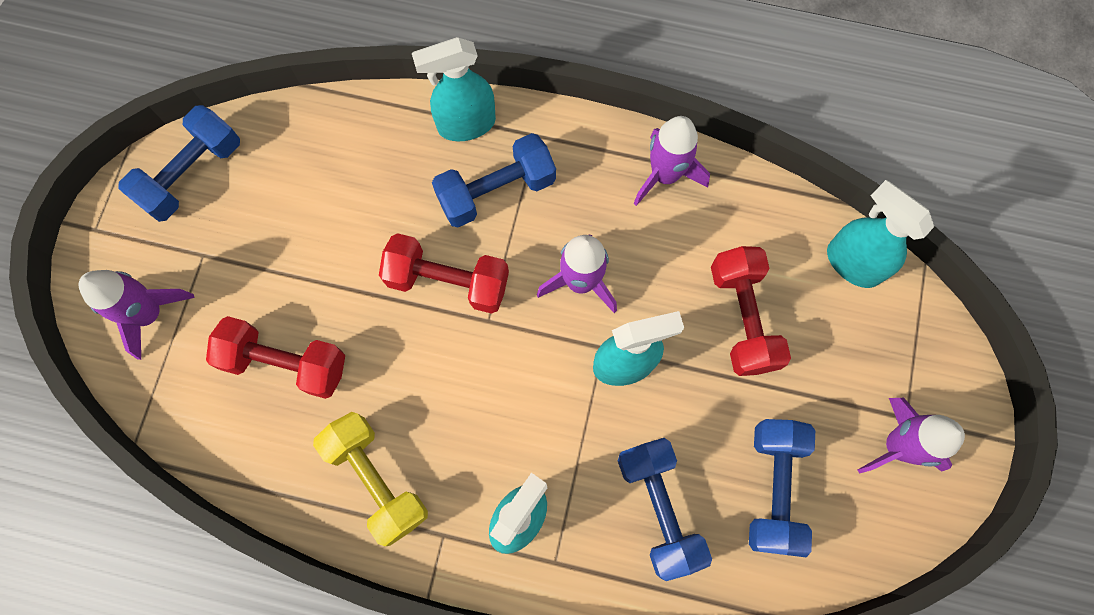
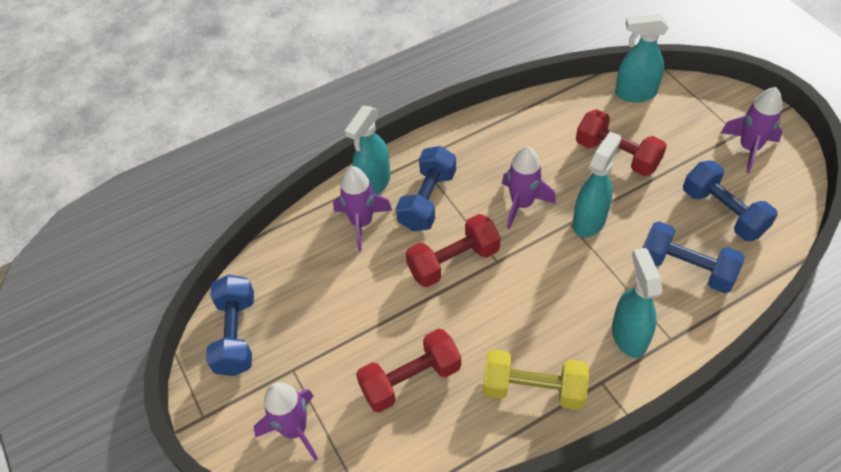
camera: 40 degrees left, 20 degrees down
(665, 175) = (504, 126): purple rocket -> purple rocket (362, 223)

